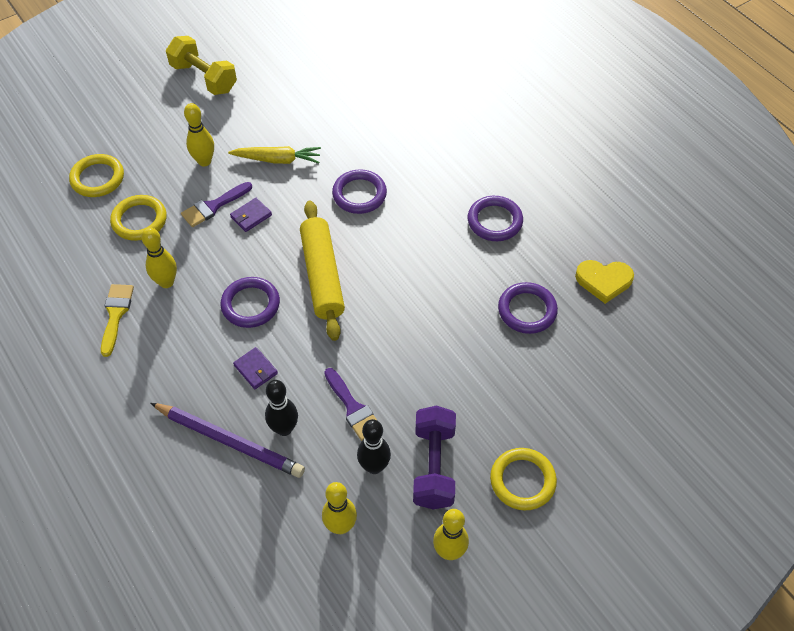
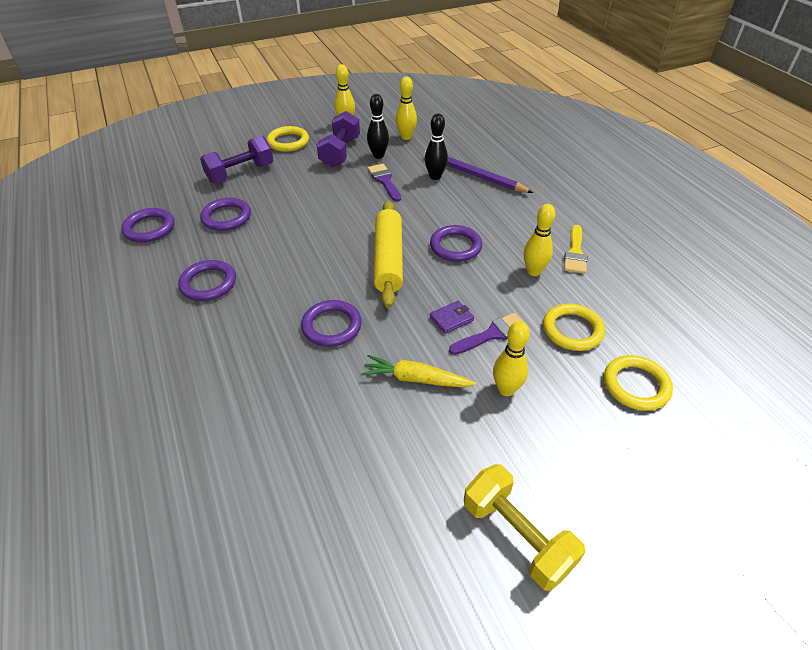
camera: 170 degrees left, 10 degrees down
(255, 369) = (453, 207): purple wallet -> none
(554, 394) = (240, 173): none -> purple dumbbell
(604, 281) = (149, 228): yellow heart -> purple ring

